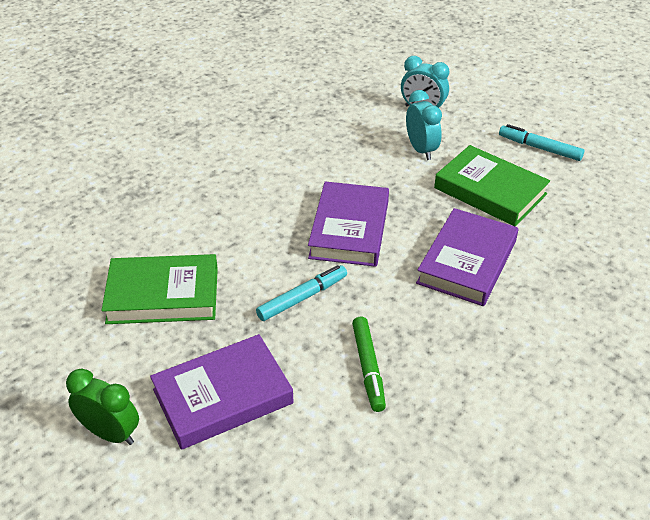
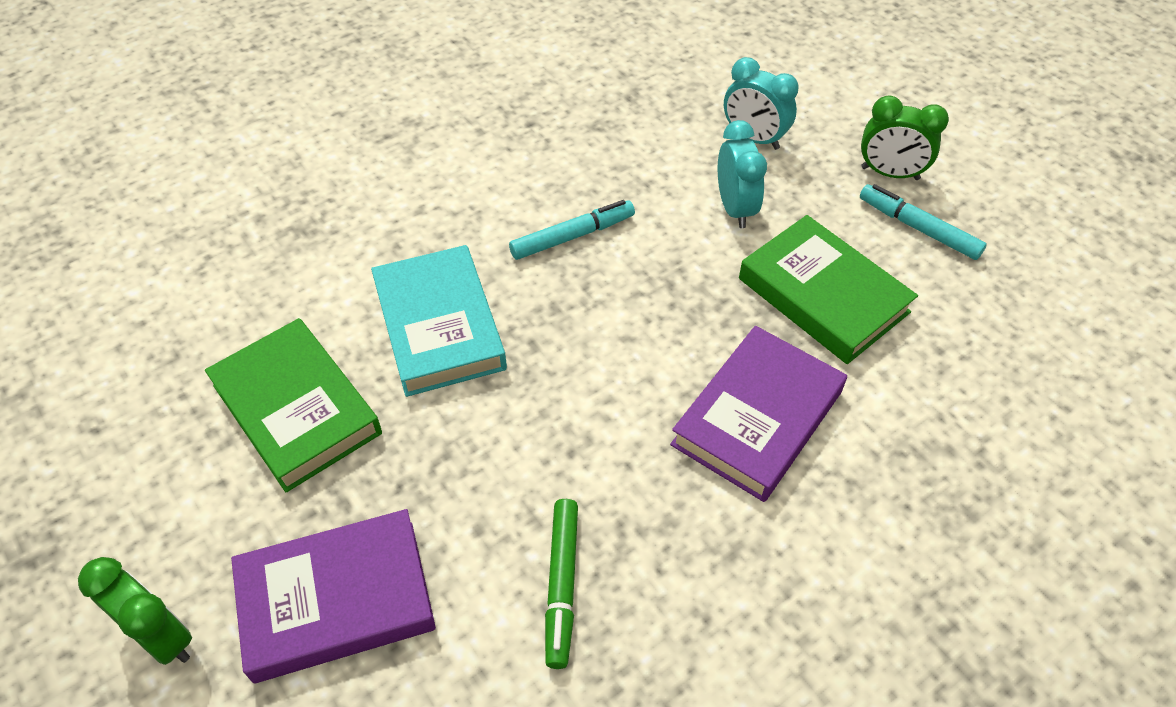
camera: 10 degrees right, 10 degrees up
(163, 295) = (297, 409): green book -> green book turned 45 degrees clockwise
(246, 237) = (439, 326): none -> turquoise book
(302, 298) = (495, 444): turquoise marker -> turquoise marker (572, 236)
(349, 229) = (594, 334): purple book -> none
(514, 120) = (890, 173): none -> green clock

